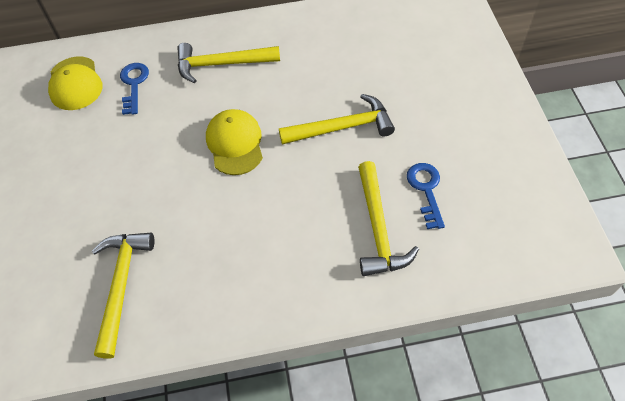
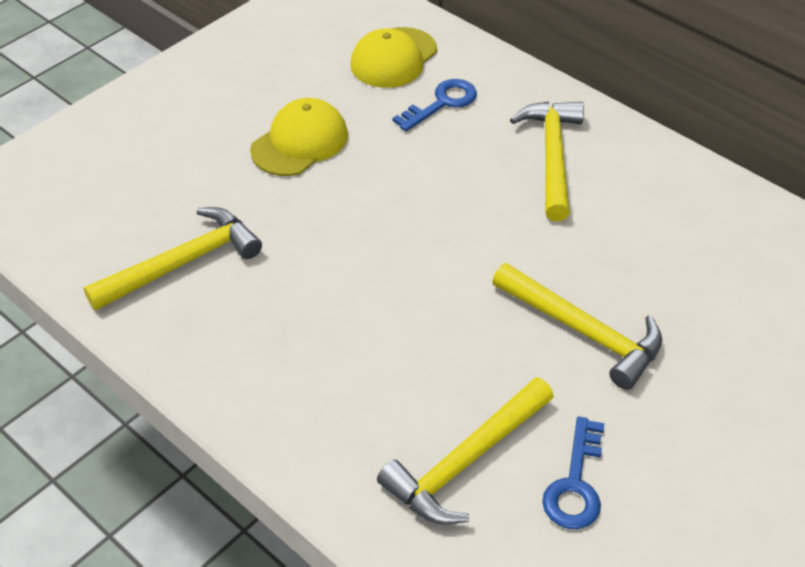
camera: 50 degrees right, 10 degrees down
(221, 64) = (552, 156): yellow hammer -> yellow hammer turned 45 degrees clockwise
(235, 143) = (452, 241): yellow cap -> yellow cap (300, 142)
(426, 190) = (575, 483): blue key -> blue key turned 150 degrees clockwise

